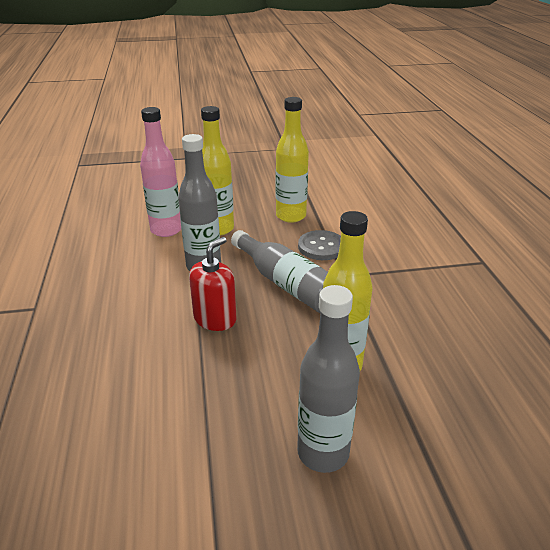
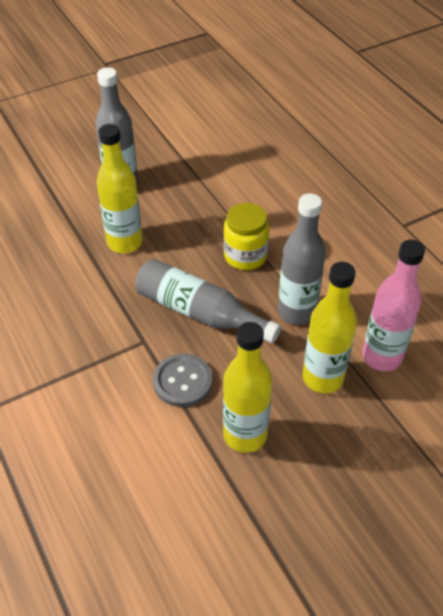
camera: 160 degrees right, 15 degrees up
(215, 319) = (245, 256): red soap dispenser -> yellow jar

